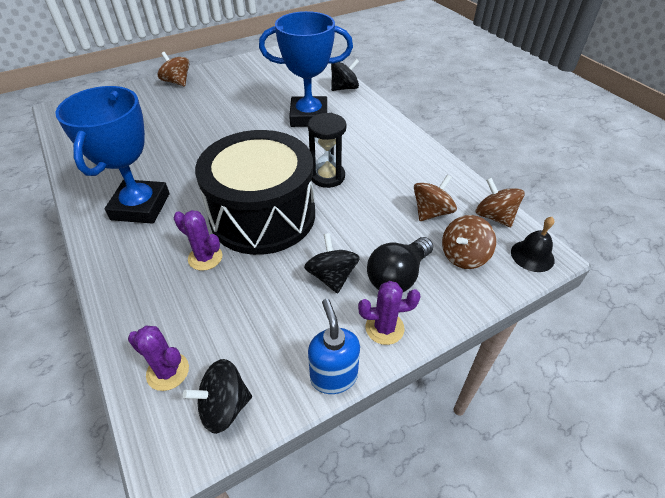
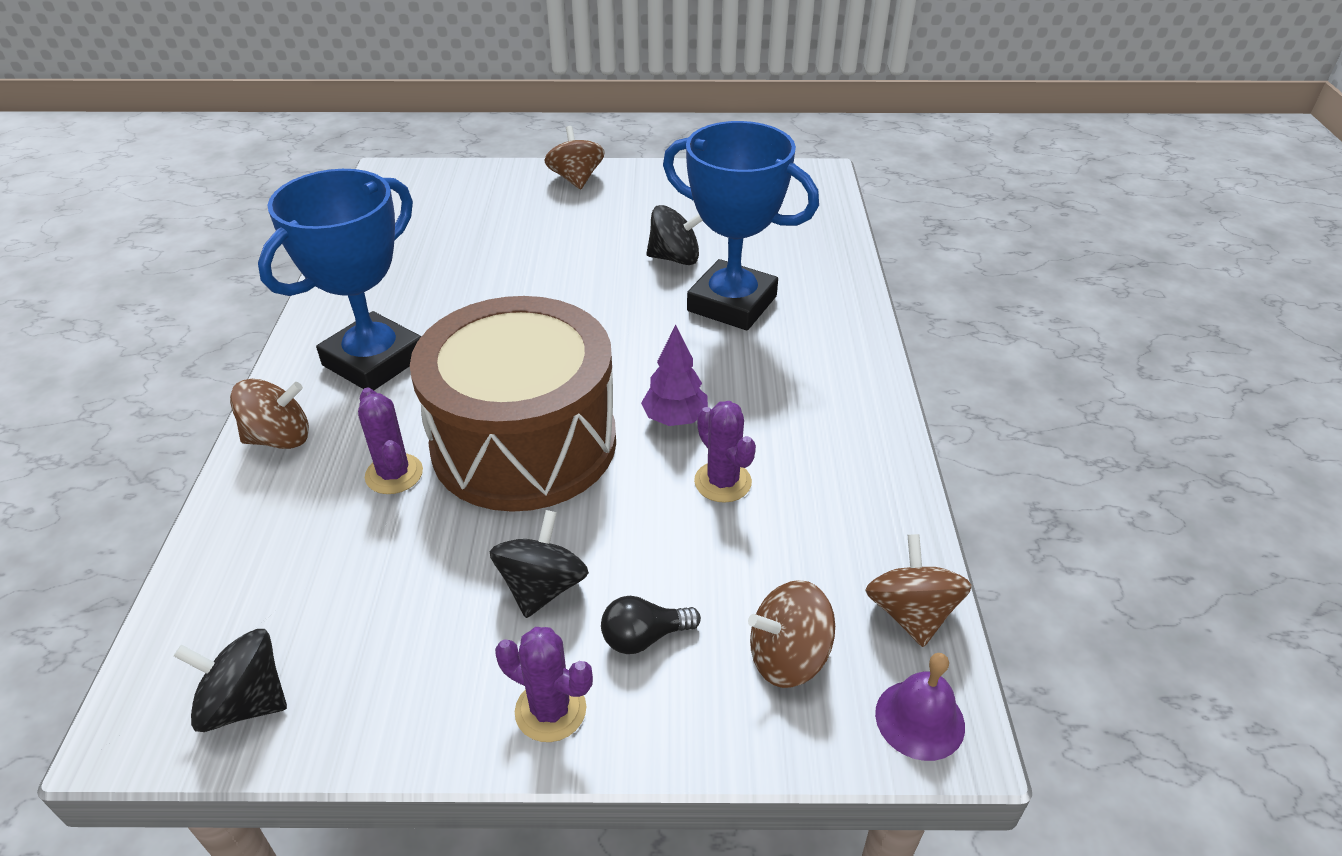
camera: 30 degrees right, 5 degrees down
(168, 371) = (221, 615): purple cactus -> purple cactus (723, 482)
(263, 215) = (524, 443): black drum -> brown drum
(327, 176) = (675, 419): black hourglass -> purple tree
(333, 376) = (415, 743): blue soap dispenser -> none
(344, 88) = (837, 271): black spinning top -> black spinning top (675, 258)
(398, 276) = (644, 637): black light bulb -> black light bulb, size x0.61
(431, 212) = (799, 554): brown spinning top -> brown spinning top (279, 438)
(532, 255) = (919, 719): black bell -> purple bell

